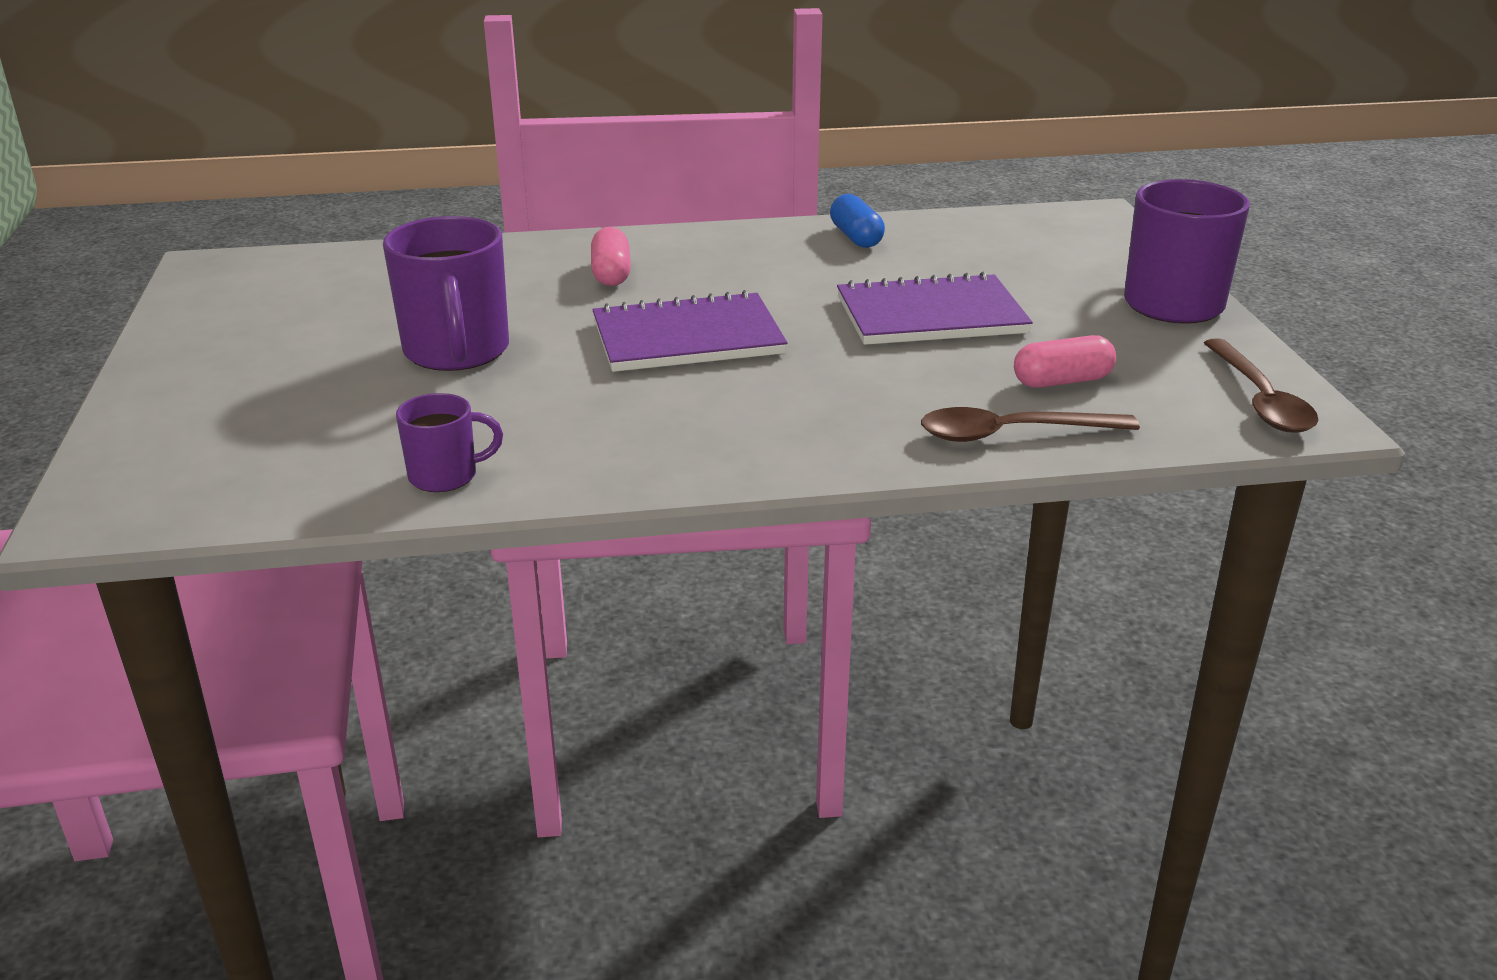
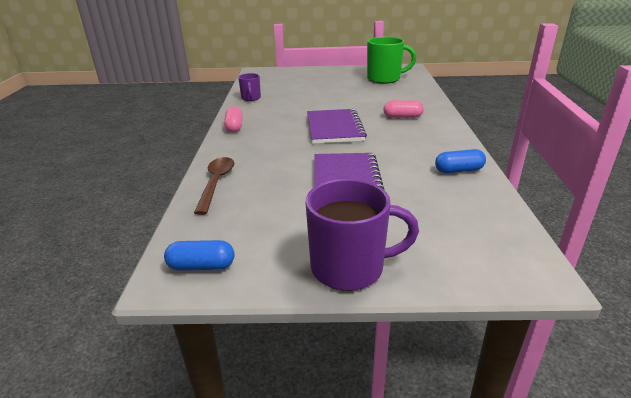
camera: 100 degrees right, 0 degrees up
(309, 293) = (384, 79): none -> green mug
(457, 352) = (333, 97): purple mug -> none
(1062, 381) = (257, 204): pink capsule -> pink capsule (234, 127)
(1259, 399) = (201, 266): brown spoon -> blue capsule

